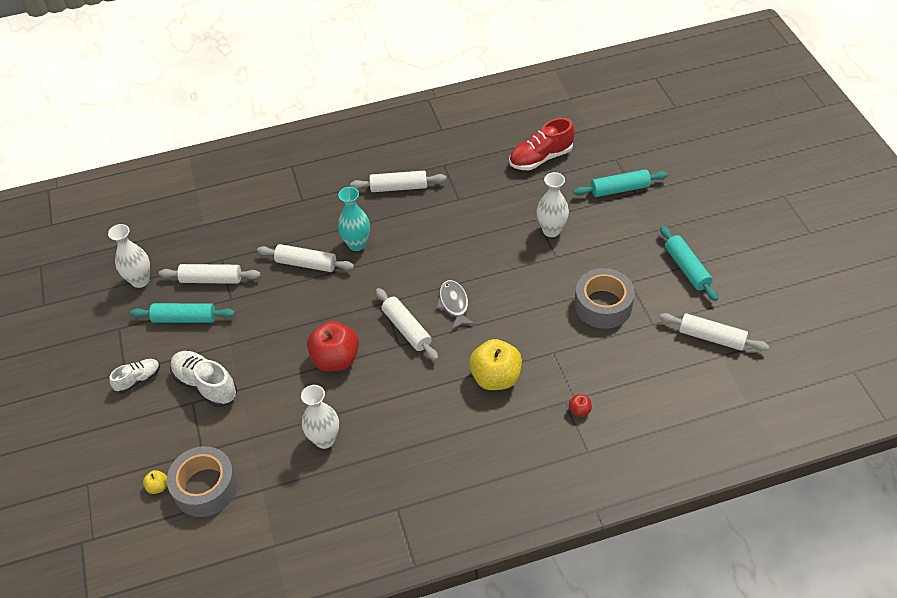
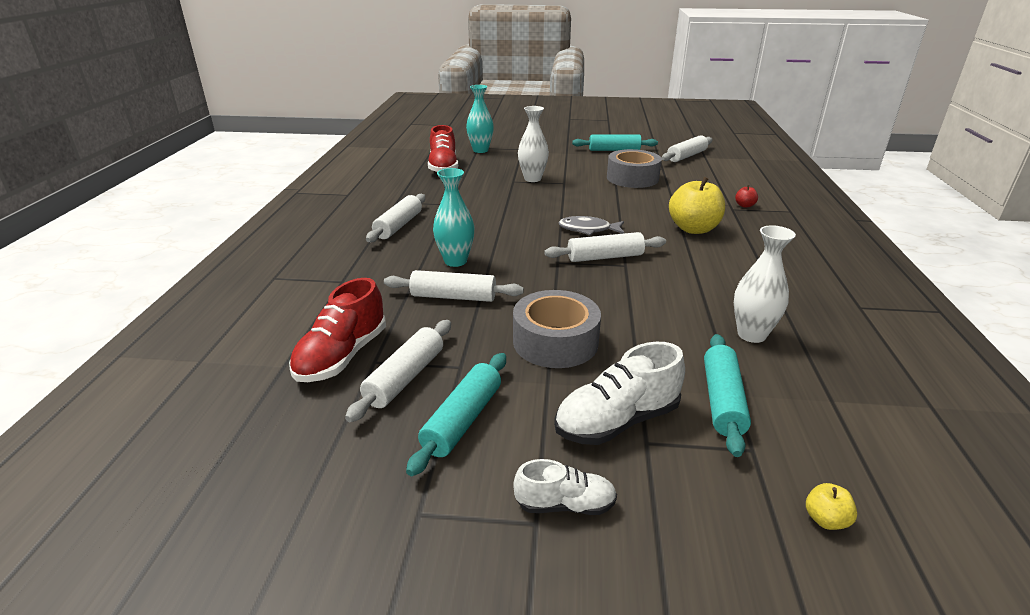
camera: 70 degrees left, 20 degrees down
(138, 379) = (565, 505): white shoe -> white shoe turned 105 degrees clockwise
(140, 280) = (328, 461): white vase -> none
(205, 487) = (827, 458): grey tape -> grey tape (555, 342)
(221, 243) = (342, 356): none -> red shoe
(306, 264) = (453, 297): white rolling pin -> white rolling pin turned 60 degrees clockwise
(335, 359) = (625, 305): red apple -> none
(608, 164) = (480, 150): none -> turquoise vase
(619, 189) = (512, 152): turquoise rolling pin -> turquoise rolling pin (722, 401)

